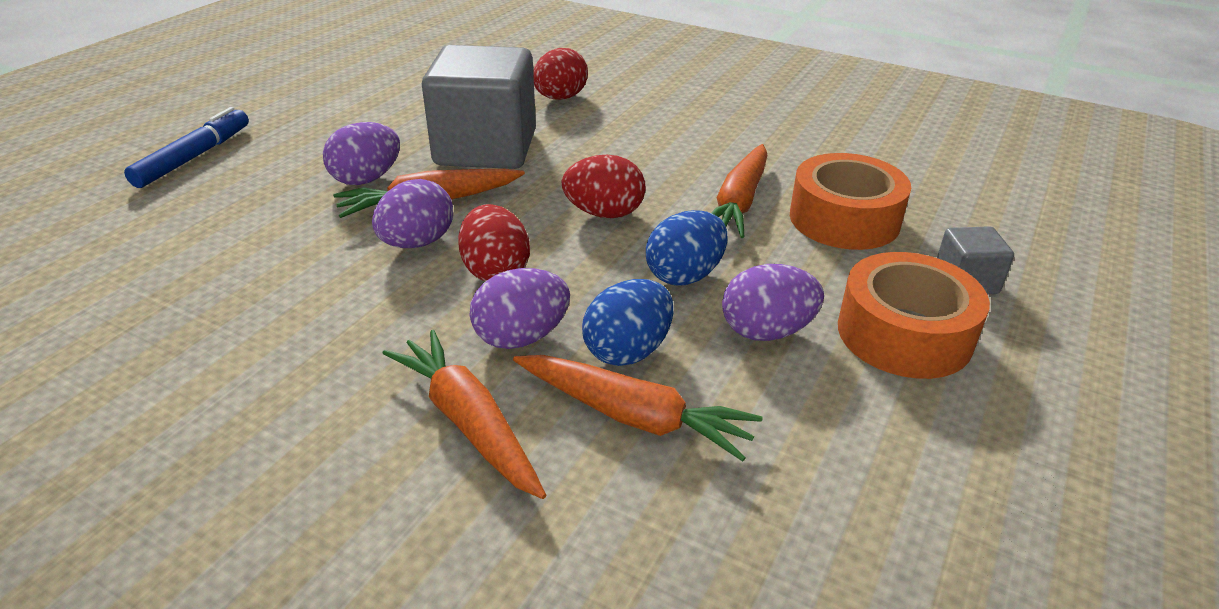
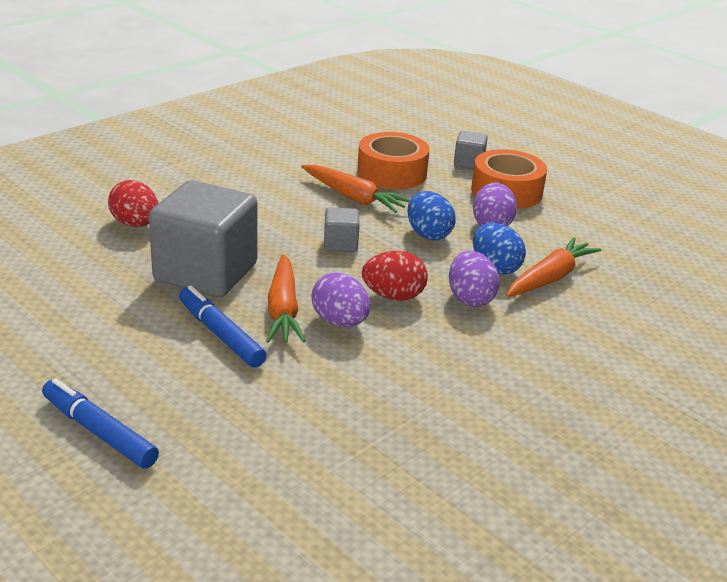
camera: 75 degrees left, 5 degrees down
(366, 179) = (221, 334): purple egg -> blue marker
(468, 422) = (543, 328): orange carrot -> none
(604, 213) = (340, 244): red egg -> grey cube

